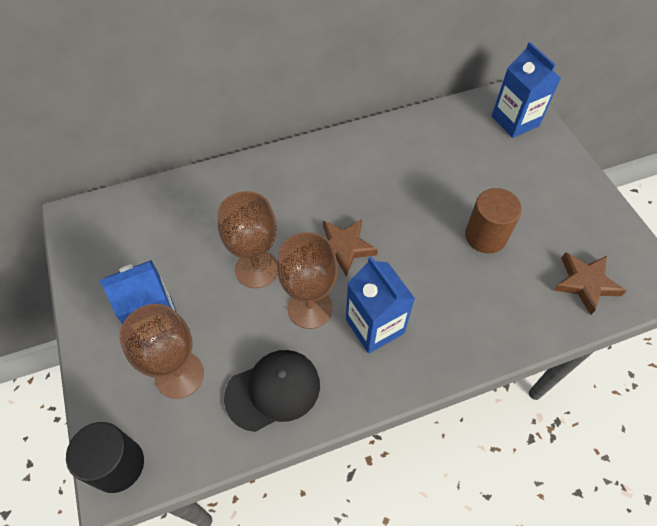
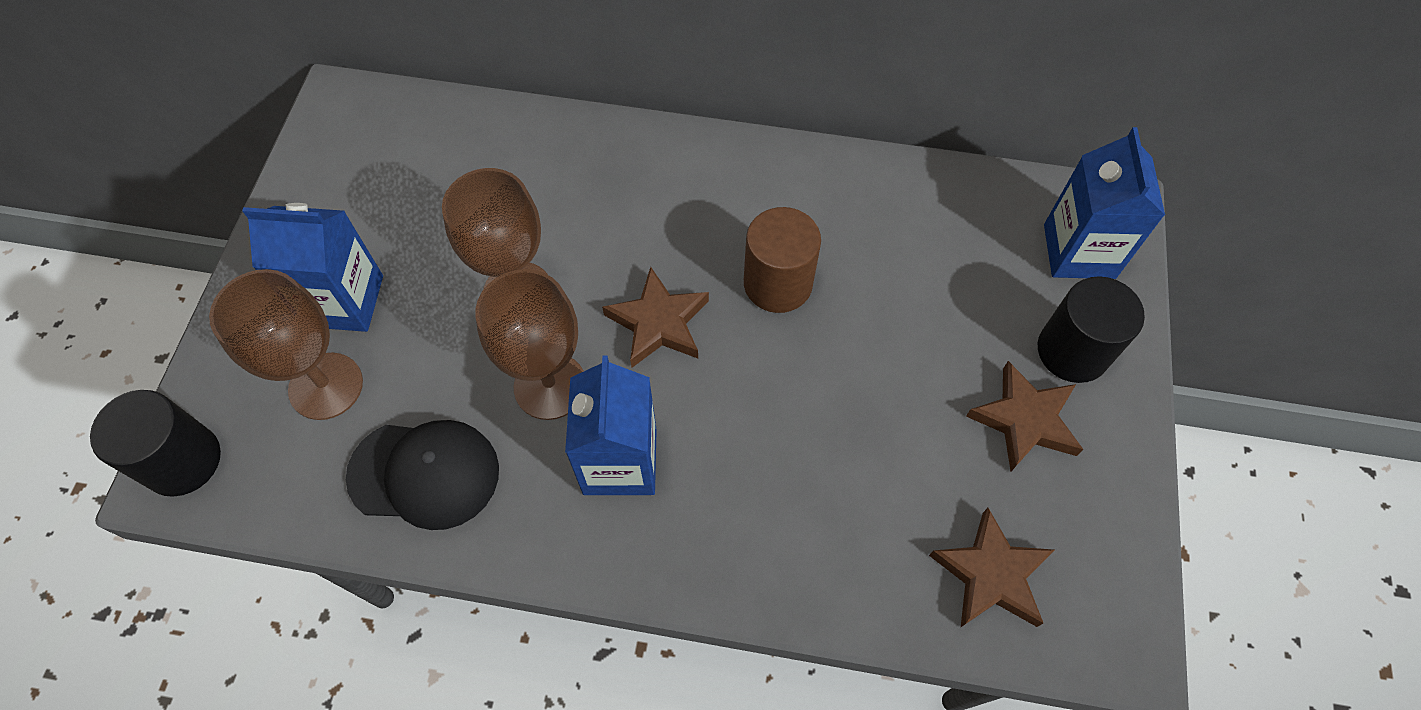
camera: 30 degrees right, 5 degrees up
(485, 236) = (885, 415): brown cylinder -> brown cylinder (777, 283)
(545, 166) = (1072, 351): none -> black cylinder
(548, 207) = (1024, 420): none -> brown star

